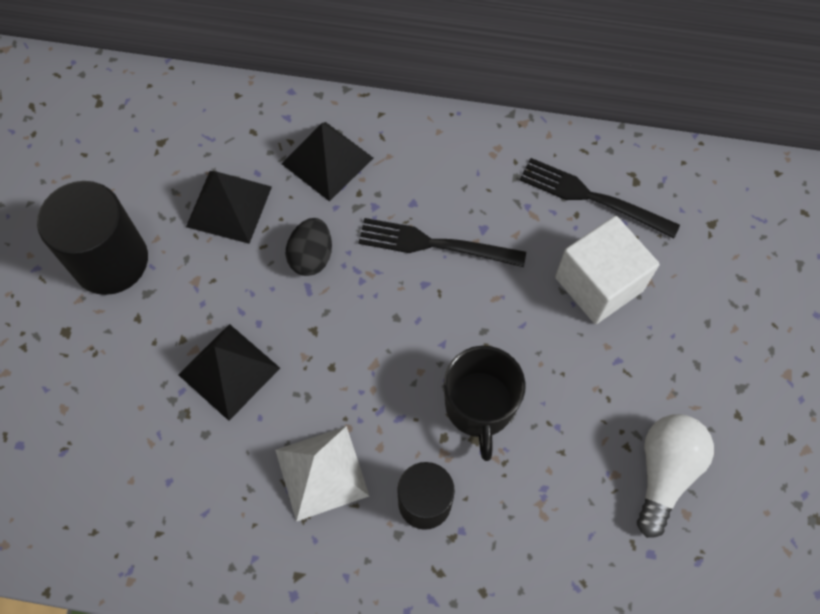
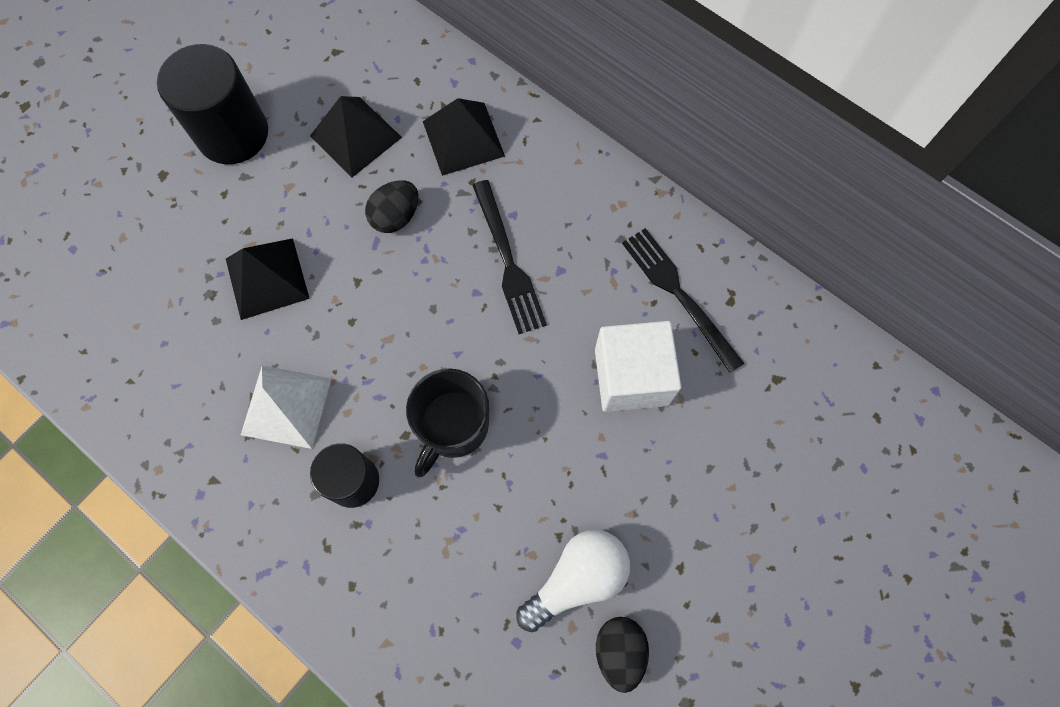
camera: 30 degrees right, 5 degrees up
(434, 244) = (508, 261): black fork -> black fork turned 150 degrees counterclockwise
(735, 510) = (619, 651): none -> black egg

